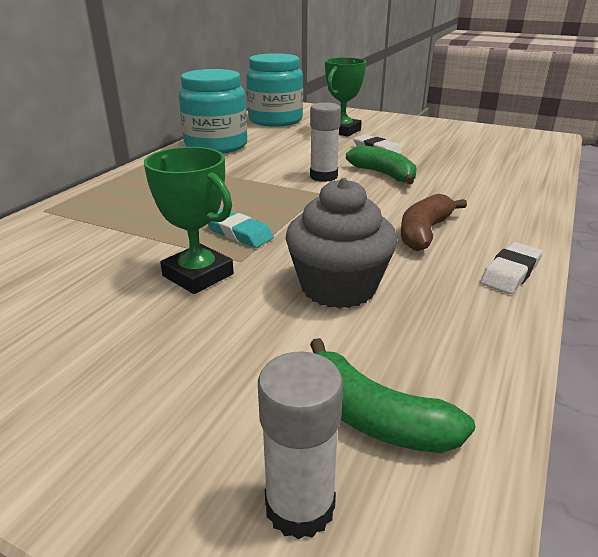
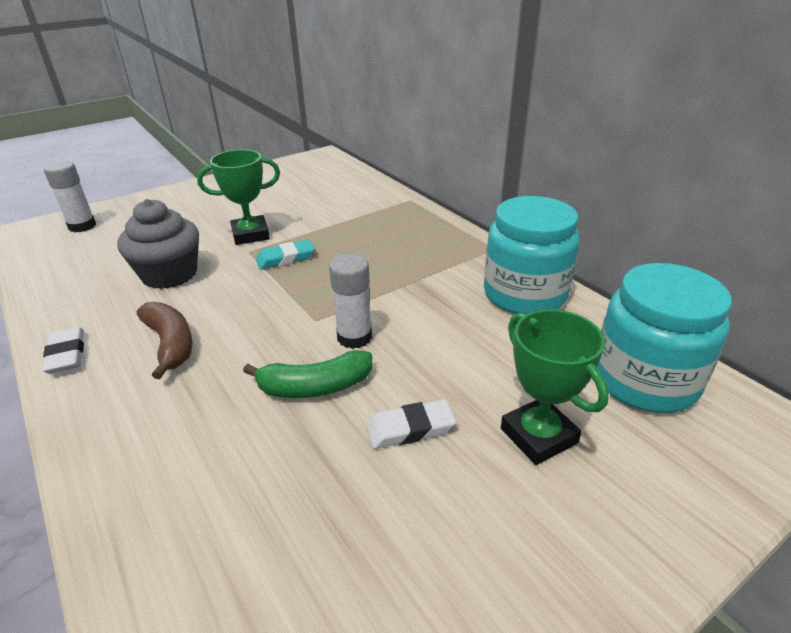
camera: 120 degrees right, 5 degrees up
(373, 417) = (82, 250): green banana -> none

